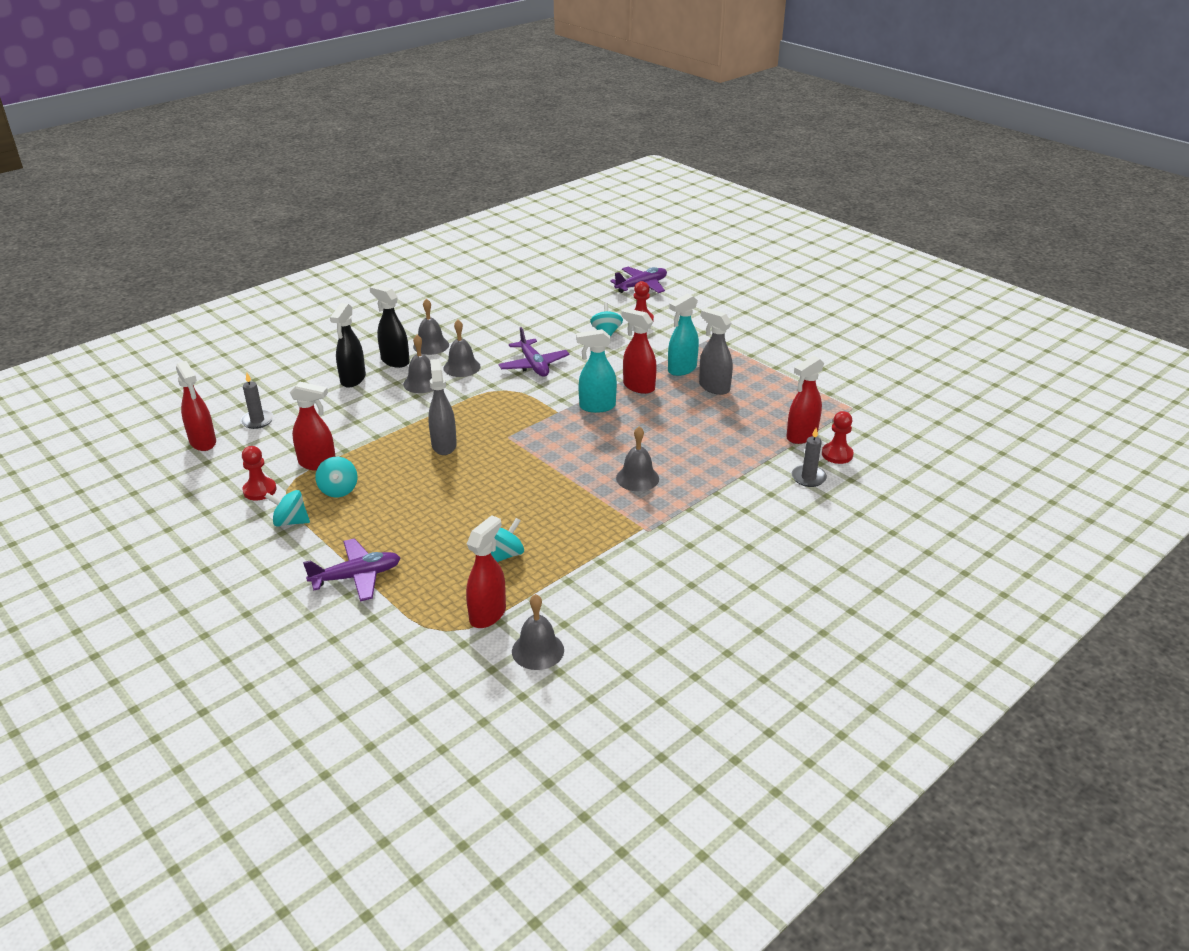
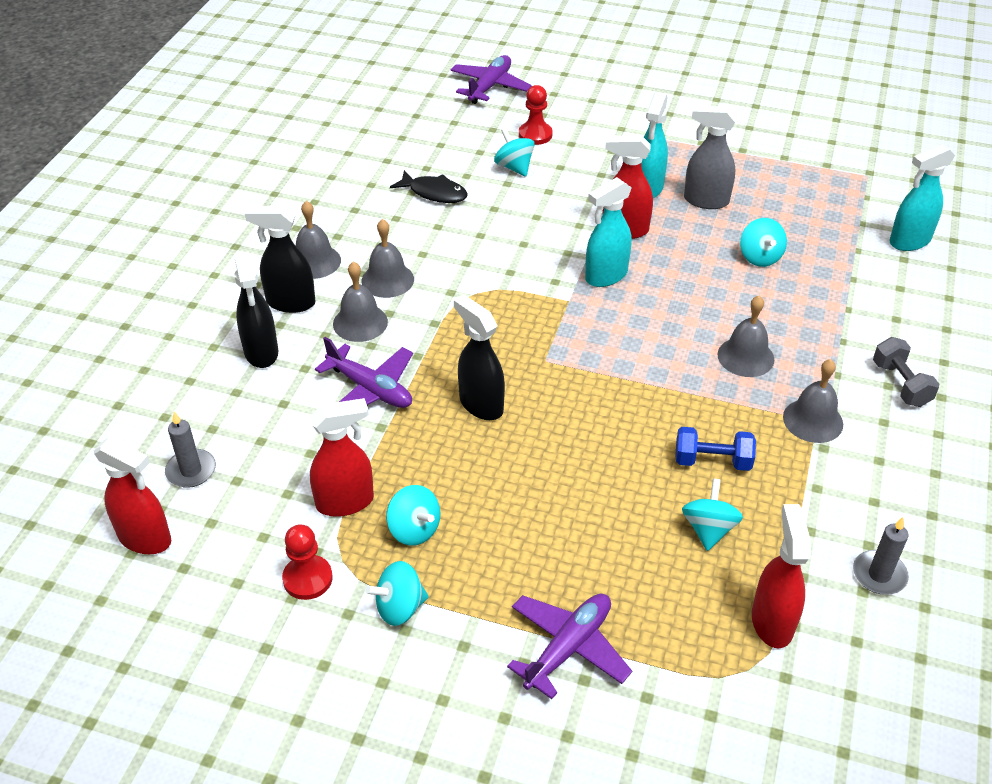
camera: 30 degrees left, 10 degrees up
(444, 445) = (480, 404): grey spray bottle -> black spray bottle
(533, 365) = (474, 244): purple plane -> purple plane (370, 389)
(538, 650) = (872, 642): grey bell -> grey bell (813, 420)
(540, 332) = (434, 193): none -> black fish
(549, 522) = (712, 461): none -> blue dumbbell
(714, 429) = (760, 257): none -> turquoise spinning top
(728, 529) = (901, 384): none -> grey dumbbell
(801, 436) = (854, 231): red spray bottle -> none
(808, 478) = (911, 282): grey candle -> grey candle (879, 575)
(837, 454) = (909, 241): red pawn -> turquoise spray bottle

